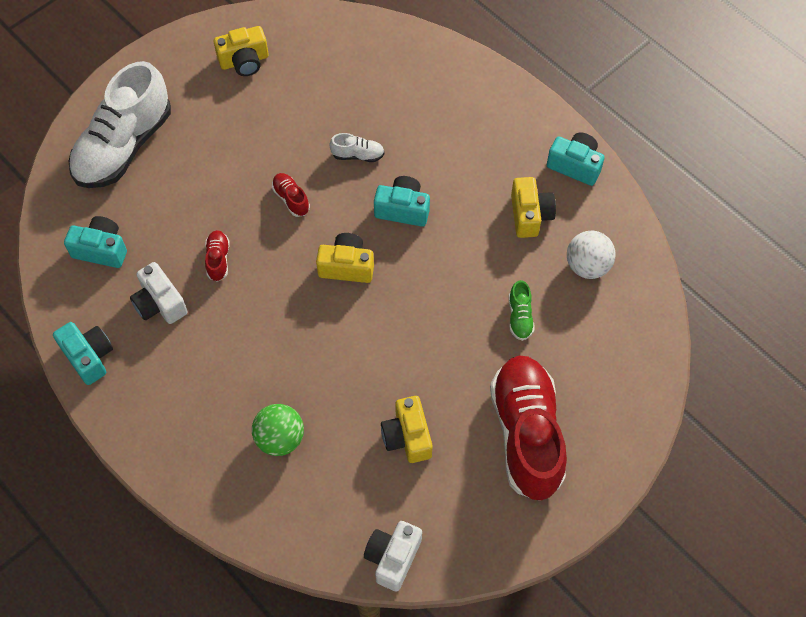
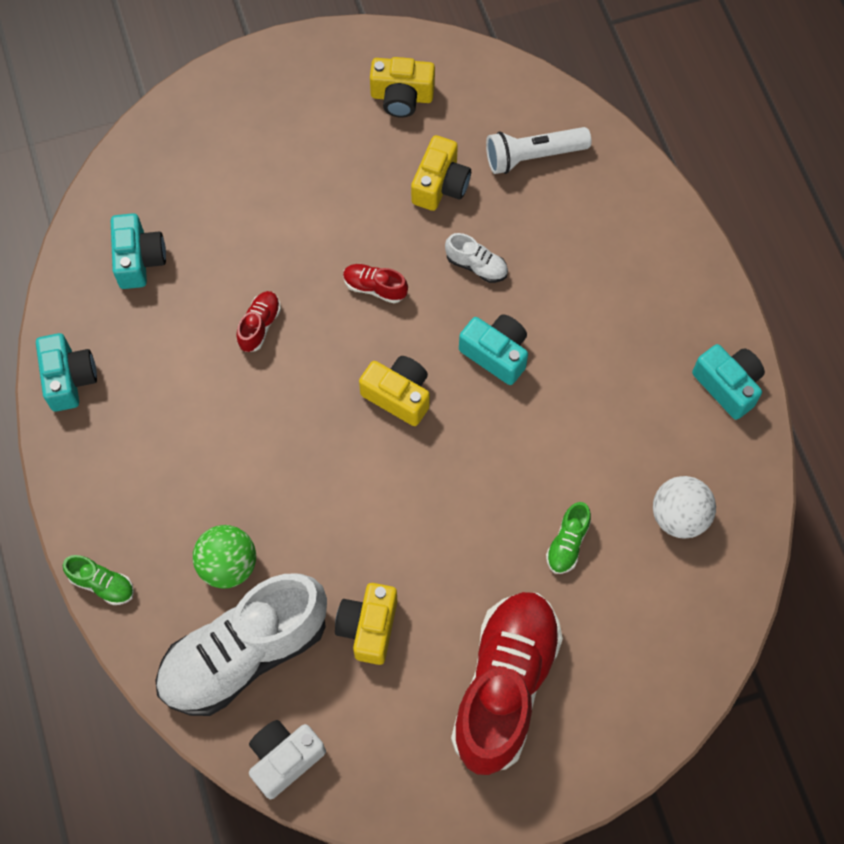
camera: 25 degrees right, 5 degrees up
(101, 249) = (139, 259): turquoise camera -> turquoise camera turned 45 degrees clockwise
(124, 146) = (219, 146): white shoe -> white shoe (244, 653)
(160, 303) = (172, 350): white camera -> none
(189, 494) = (102, 584): none -> green shoe
(291, 199) = (375, 287): red shoe -> red shoe turned 60 degrees counterclockwise
(360, 66) = (533, 156): none -> white flashlight
(530, 215) = (642, 424): yellow camera -> yellow camera (440, 185)

